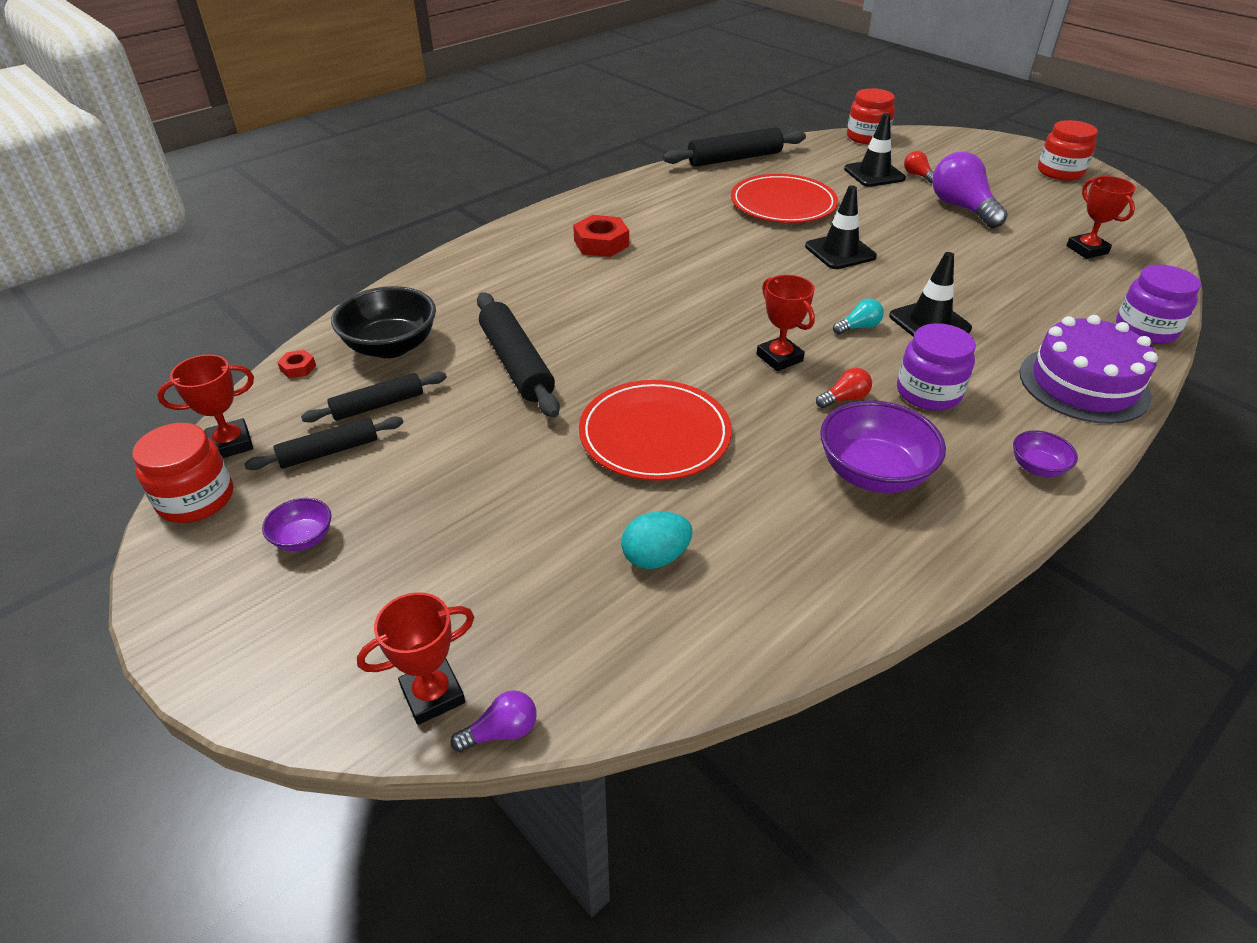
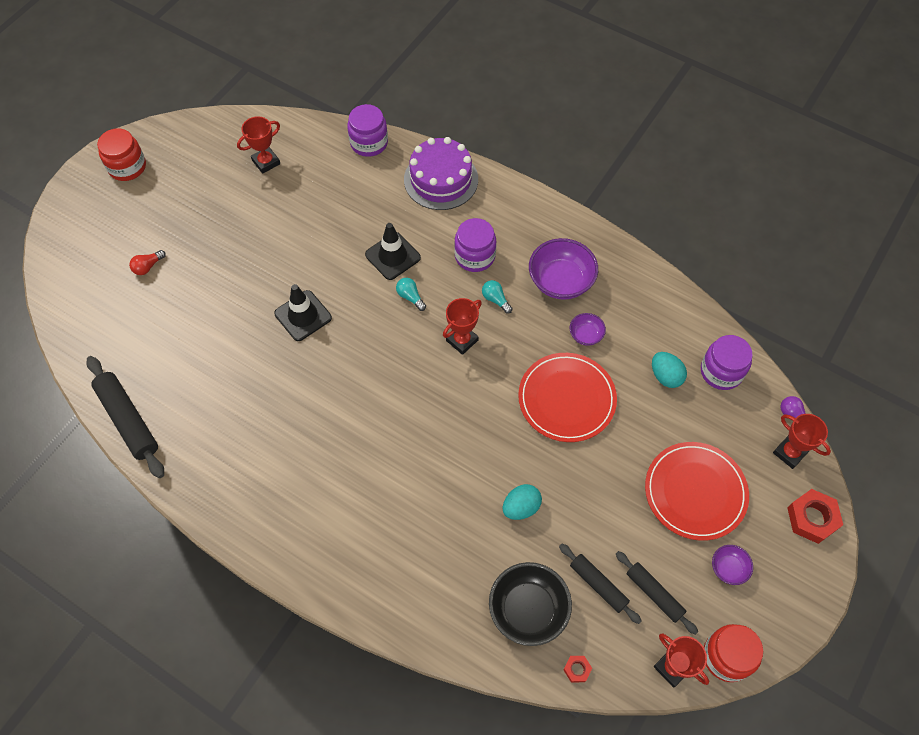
camera: 105 degrees left, 20 degrees up
(516, 364) = (521, 507): black rolling pin -> turquoise egg
(601, 243) = (327, 498): red nut -> red nut (812, 518)
(639, 642) = (721, 371): none -> purple jar
(783, 203) = (223, 365): red plate -> red plate (695, 492)
(844, 399) = (495, 300): red light bulb -> turquoise light bulb
(867, 137) = (62, 310): red jar -> none
(874, 174) = (149, 300): black traffic cone -> none
(962, 208) = (209, 235): purple light bulb -> none
(1037, 467) = (528, 206): purple bowl -> purple bowl (585, 335)

